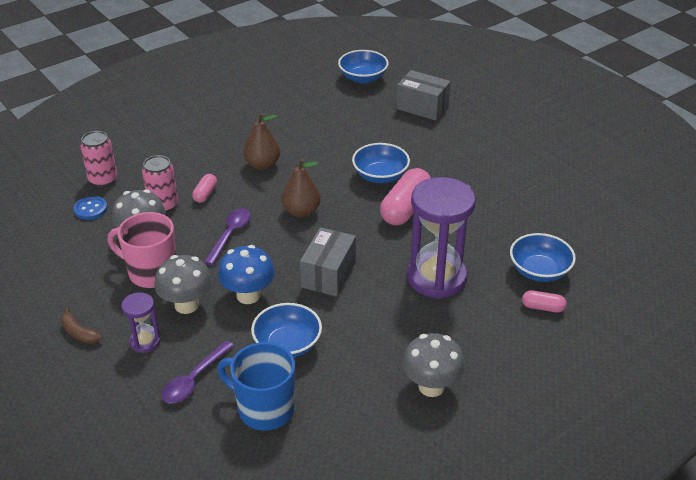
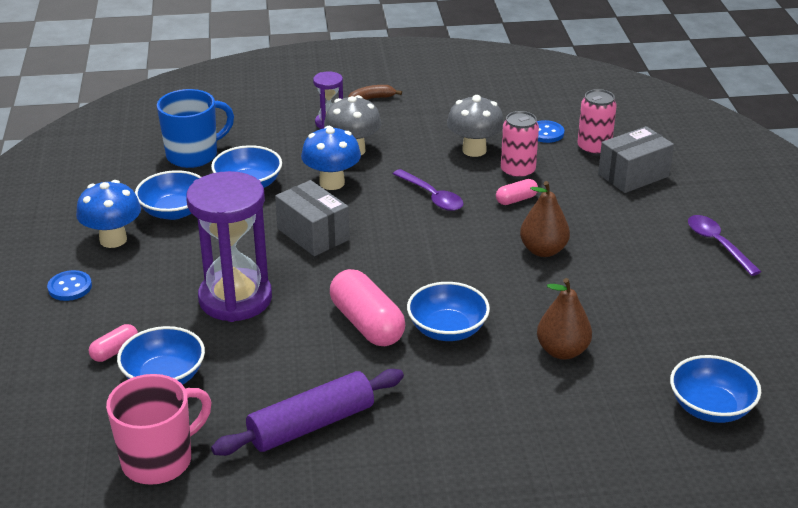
camera: 120 degrees right, 5 degrees down
(151, 272) = (416, 143): pink mug -> pink mug (159, 460)
(194, 379) = (261, 134): purple spoon -> purple spoon (717, 244)
(205, 194) = (516, 199): pink capsule -> pink capsule turned 75 degrees counterclockwise
(301, 211) = (430, 250): brown pear -> brown pear (562, 351)
(362, 371) = (174, 211): none -> blue bowl
(422, 107) = (584, 435): grey box -> grey box (633, 175)
(431, 386) = (113, 240): grey mushroom -> blue mushroom
(508, 375) = (70, 287): none -> blue button
(511, 194) = (311, 424): none -> purple rolling pin

